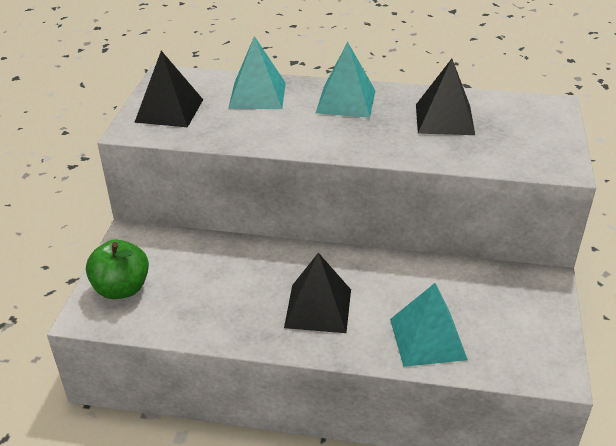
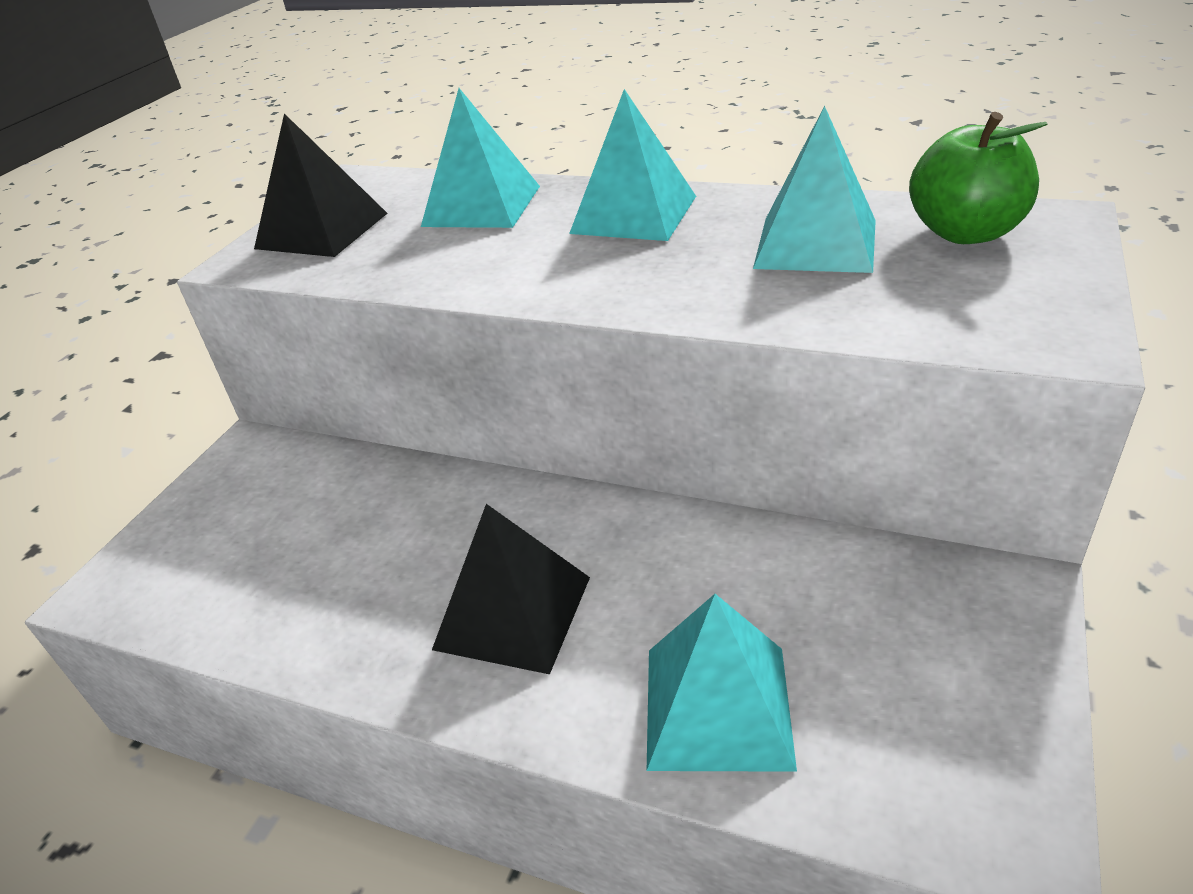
camera: 15 degrees right, 0 degrees up
(122, 289) = (186, 543): green apple -> green apple (965, 233)
(444, 119) = (815, 243): black pyramid -> turquoise pyramid

